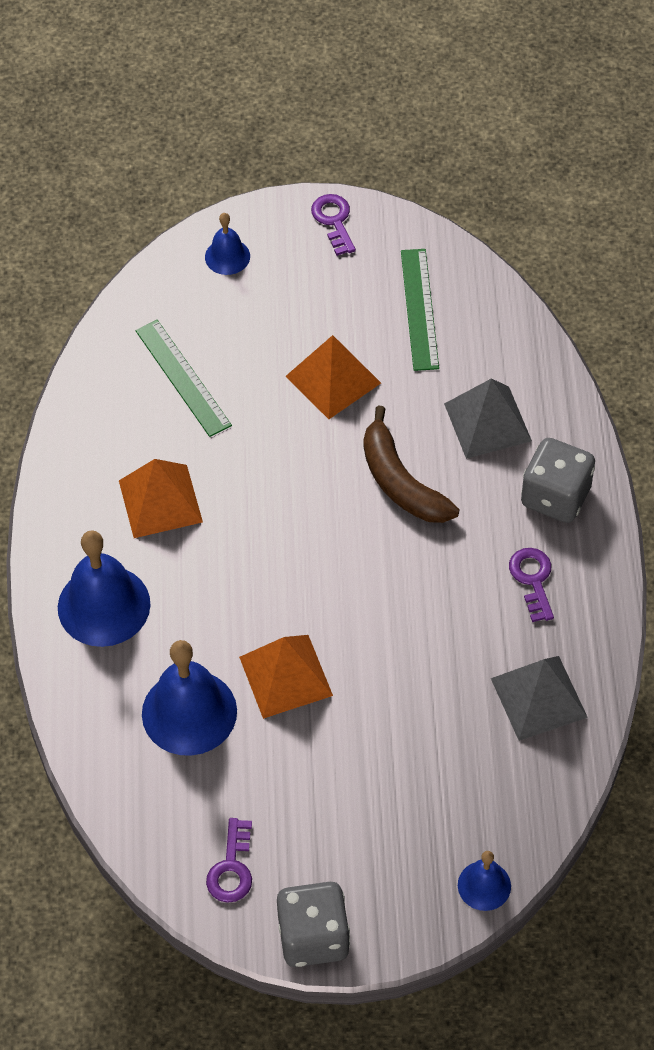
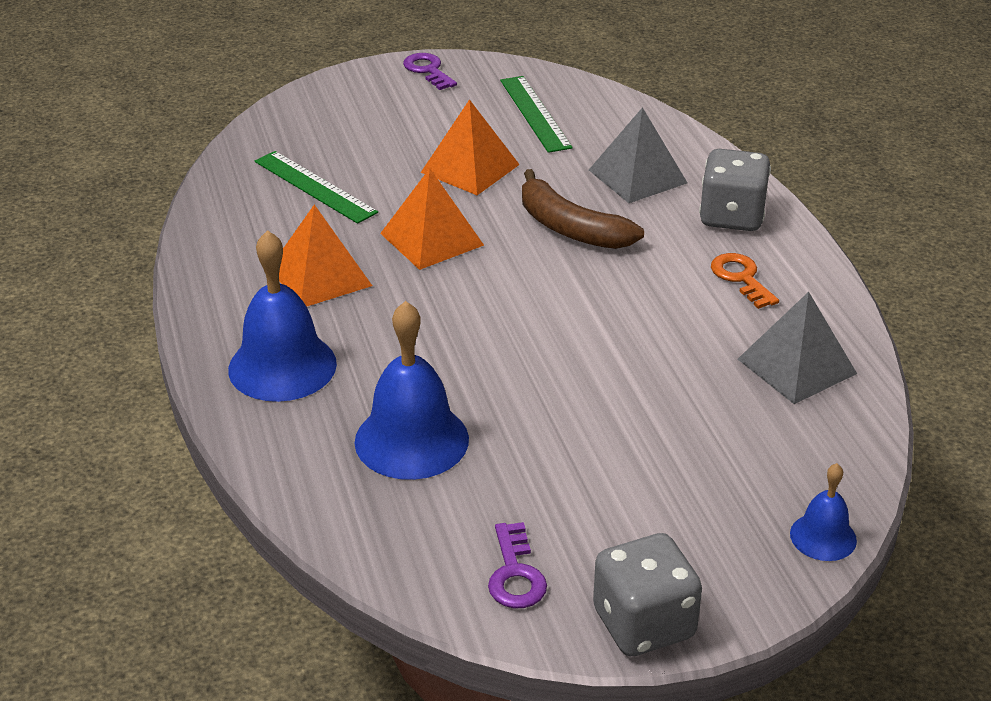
camera: 15 degrees left, 20 degrees down
(227, 256) = (332, 103): blue bell -> none
(285, 676) = (511, 392): orange pyramid -> orange pyramid (431, 239)
(532, 580) = (741, 278): purple key -> orange key

